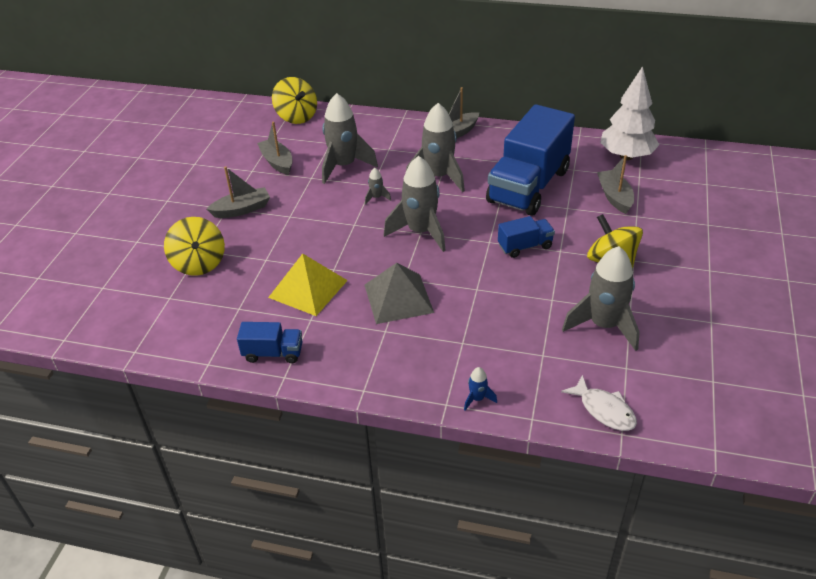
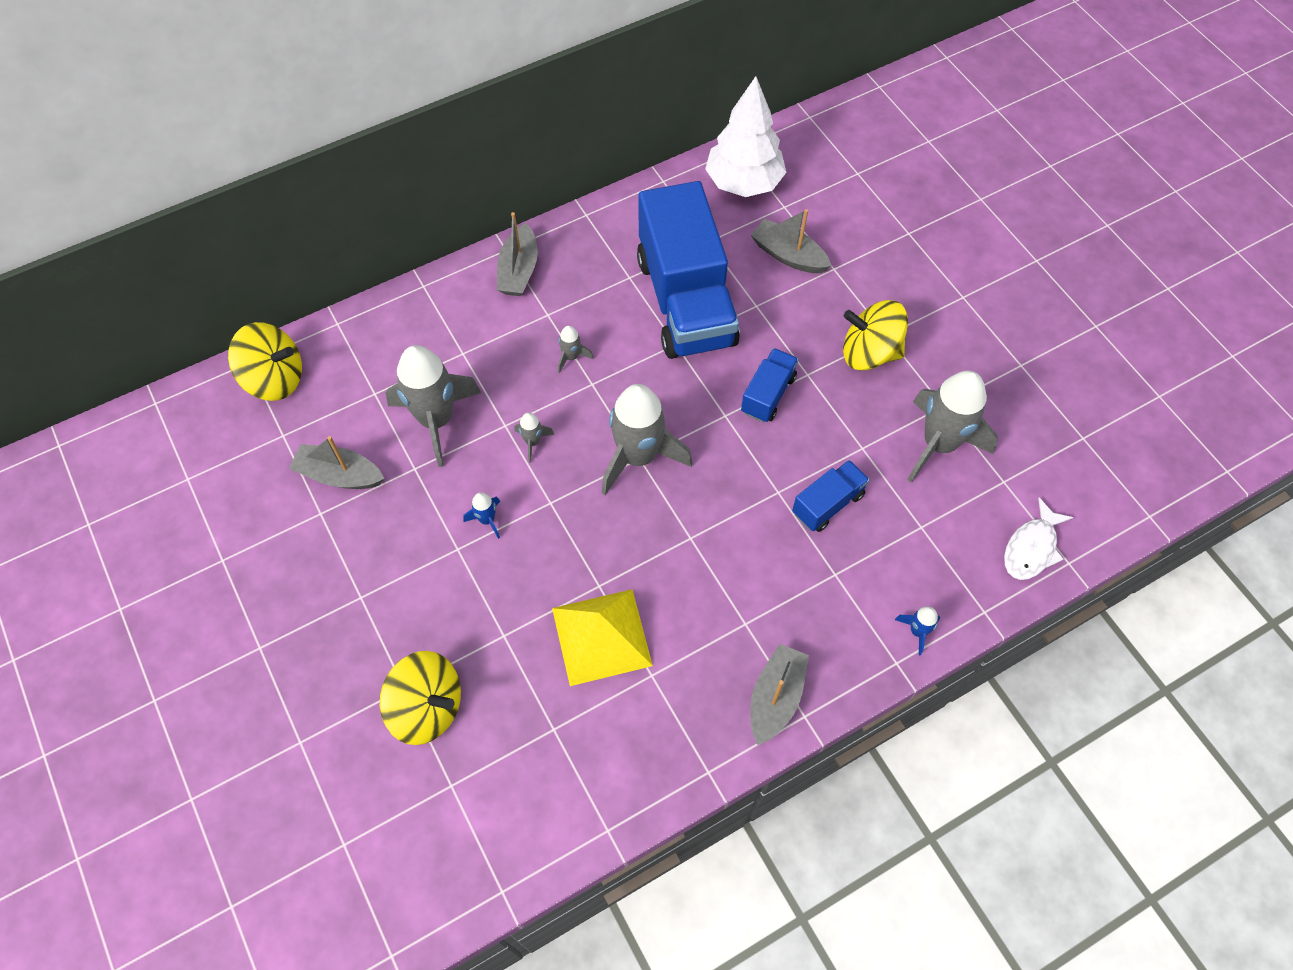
camera: 45 degrees left, 20 degrees up
(242, 209) = (383, 585): grey boat -> grey boat (775, 697)
(273, 353) = (662, 753): blue truck -> blue truck (828, 504)
(317, 213) = (487, 520): none -> blue rocket
(398, 298) = (713, 569): grey pyramid -> none
(438, 177) = (571, 357): grey rocket -> grey rocket, size x0.43
(604, 410) = (1031, 548): white fish -> white fish turned 120 degrees clockwise

